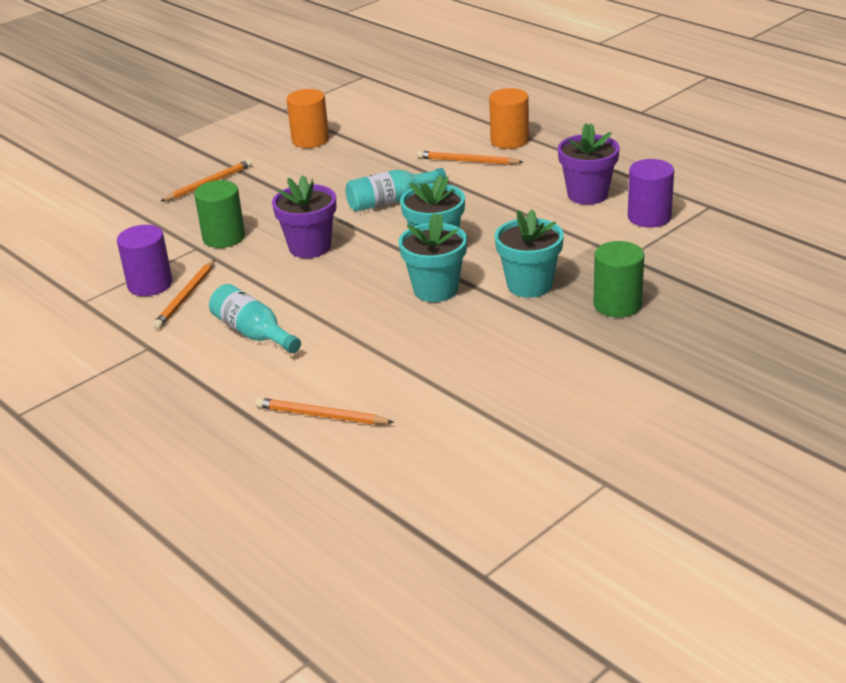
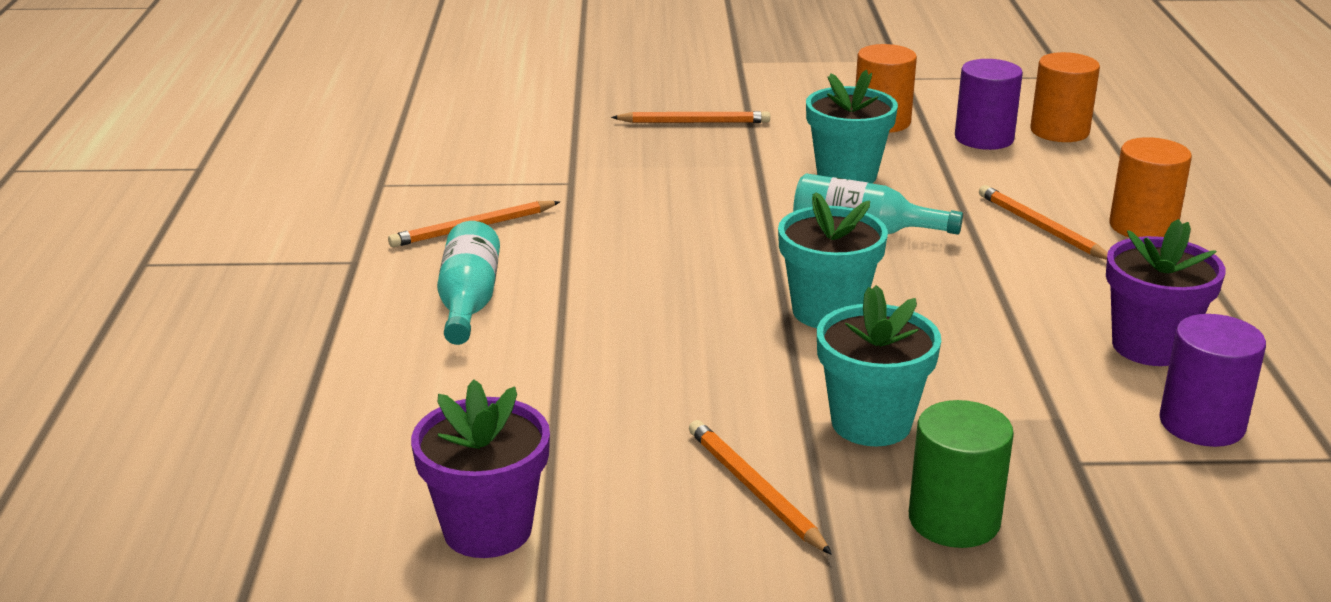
camera: 40 degrees right, 5 degrees down
(150, 284) = (464, 198): purple cylinder -> purple cylinder (984, 138)
(224, 237) = (614, 185): green cylinder -> none
(310, 247) = (683, 239): purple flower pot -> purple flower pot (487, 529)
(321, 416) = (373, 437): orange pencil -> orange pencil (754, 490)
(405, 108) = (1059, 131): none -> orange cylinder
(435, 290) = (742, 363): turquoise flower pot -> turquoise flower pot (846, 175)

